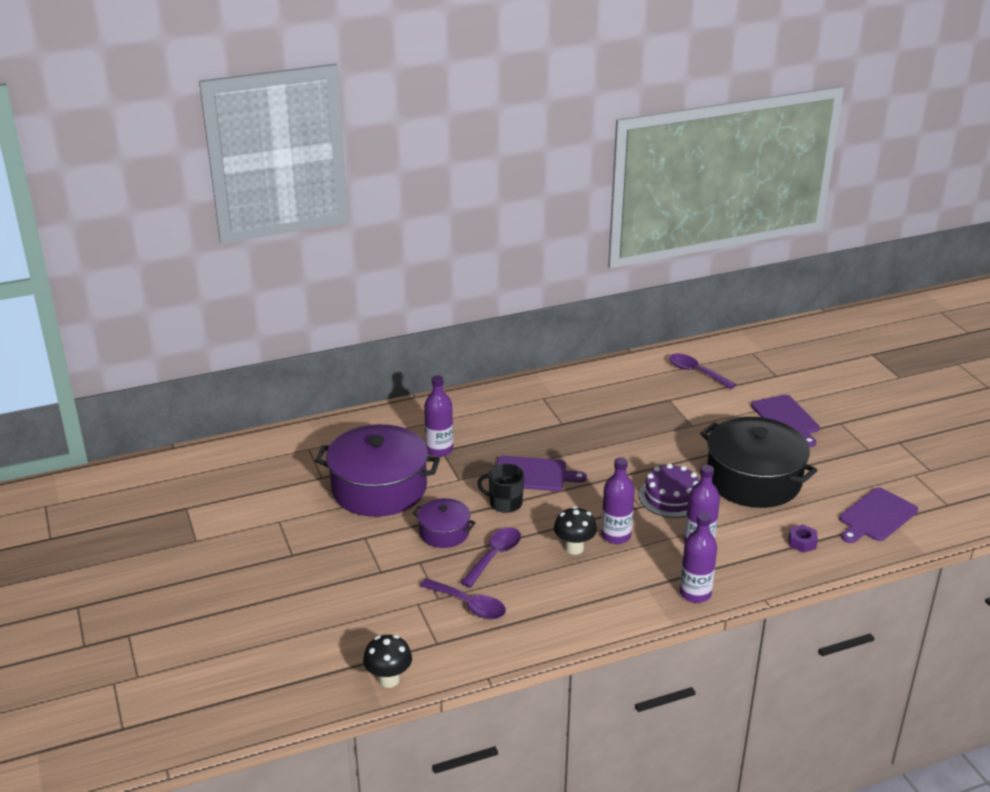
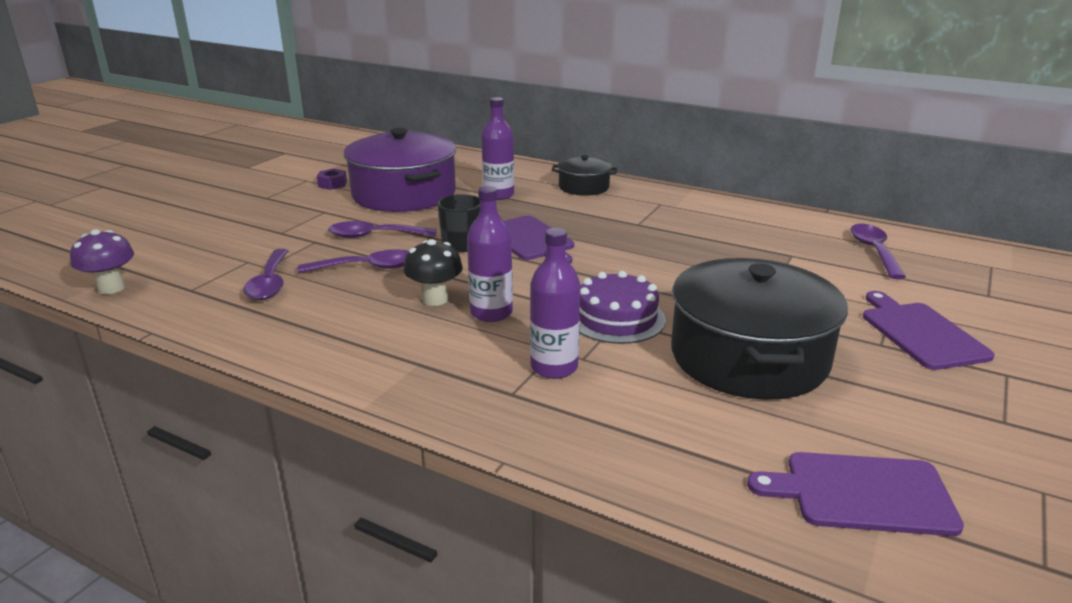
camera: 50 degrees right, 5 degrees down
(389, 679) = (111, 288): black mushroom -> purple mushroom
(444, 532) = (375, 236): purple pot -> purple spoon
(474, 410) = (583, 187): none -> black pot
(695, 593) = (446, 402): purple bottle -> none
(786, 419) = (920, 333): purple cutting board -> purple cutting board turned 135 degrees clockwise
(802, 542) = (680, 446): purple nut -> purple nut (332, 184)

